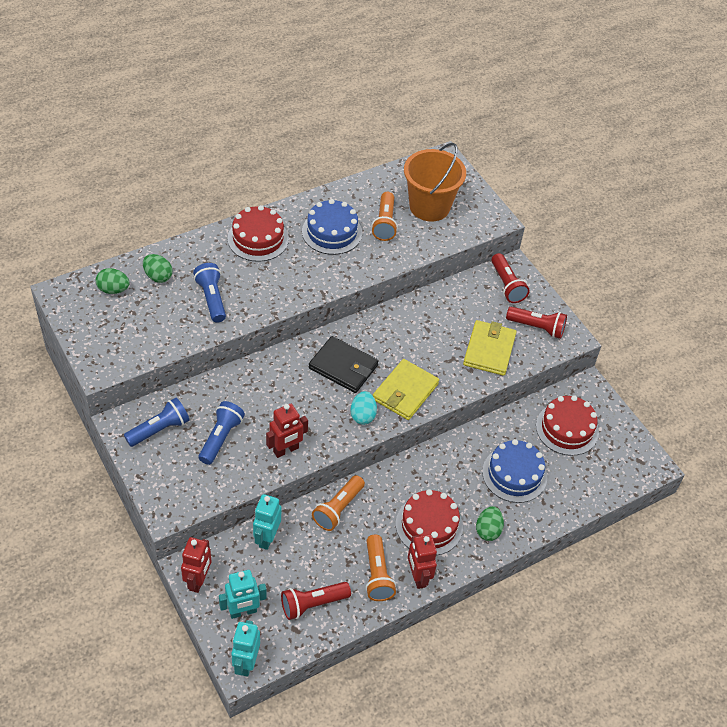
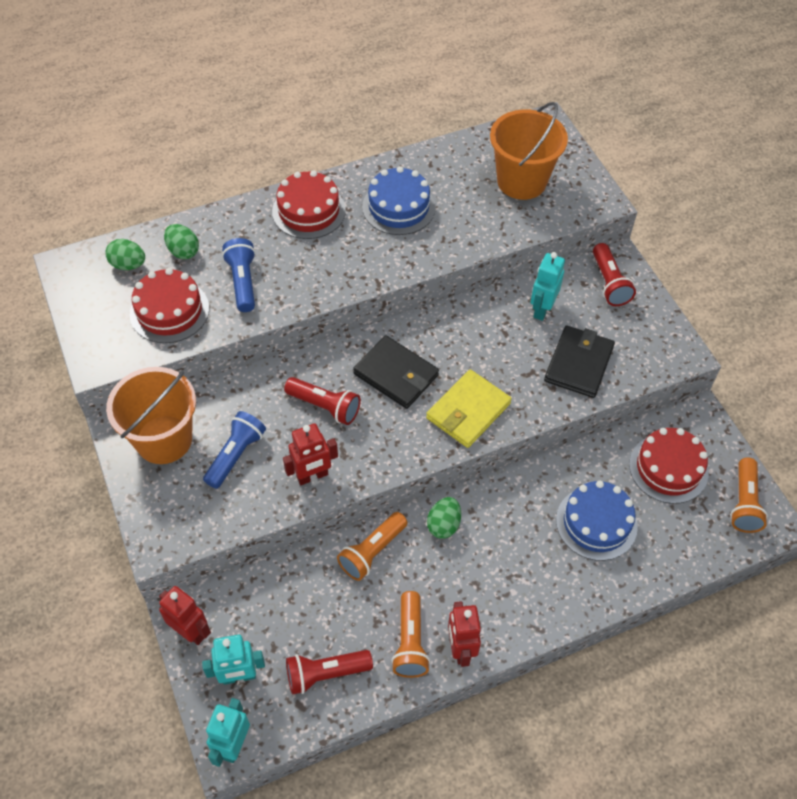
camera: 10 degrees right, 5 degrees up
(159, 429) = (164, 439): blue flashlight -> orange bucket
(198, 580) = (191, 631): red robot -> red robot turned 75 degrees counterclockwise
(267, 538) = (281, 583): turquoise robot -> turquoise robot (542, 309)
(363, 415) = (412, 438): turquoise egg -> none
(384, 223) = (464, 199): orange flashlight -> orange flashlight (744, 503)
(429, 525) = (482, 582): red cake -> red cake (169, 311)
(488, 530) = (555, 594): green egg -> green egg (443, 525)
(489, 350) = (579, 364): yellow wallet -> black wallet
(537, 327) = (641, 339): red flashlight -> red flashlight (325, 406)

